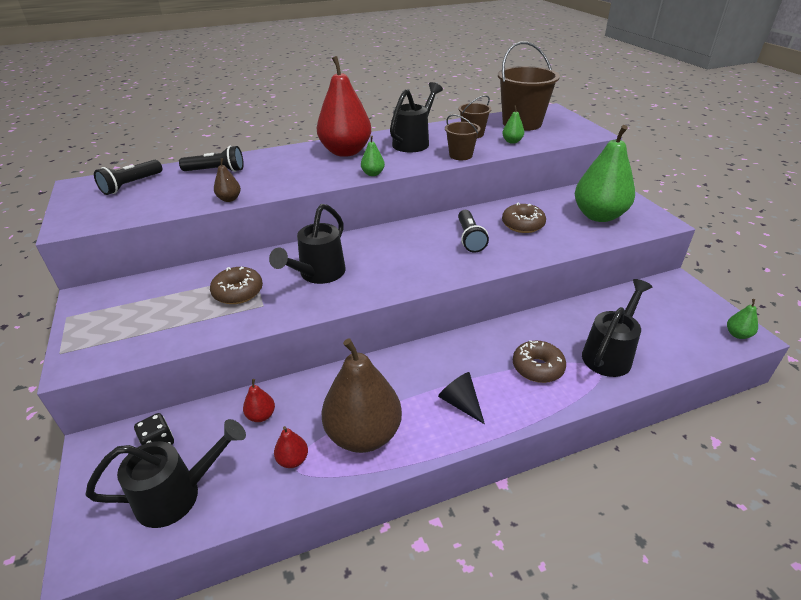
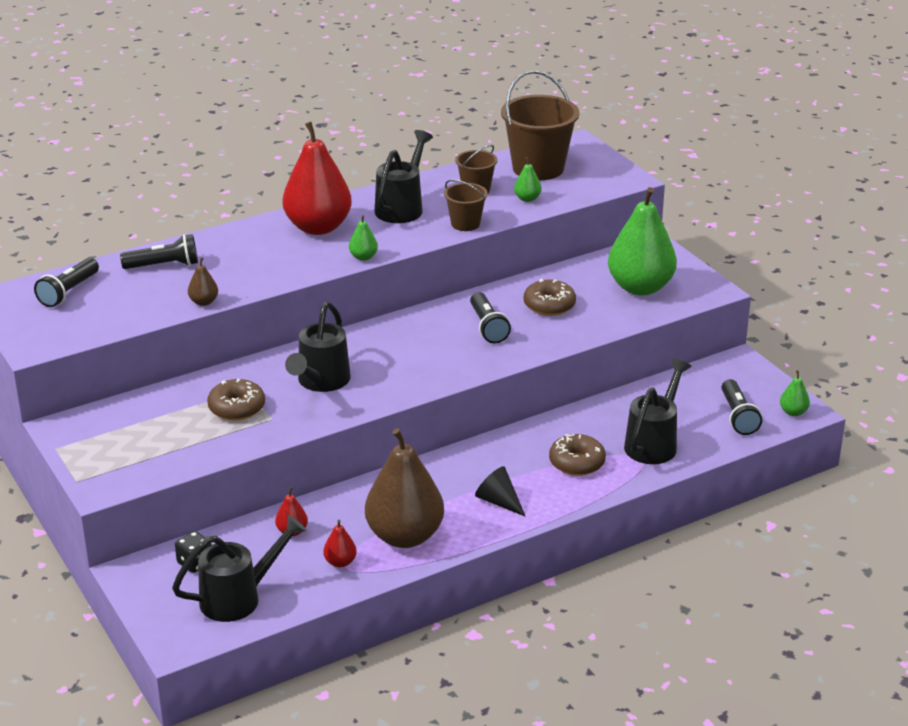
camera: 10 degrees left, 5 degrees down
(686, 334) = (738, 416): none -> black flashlight

